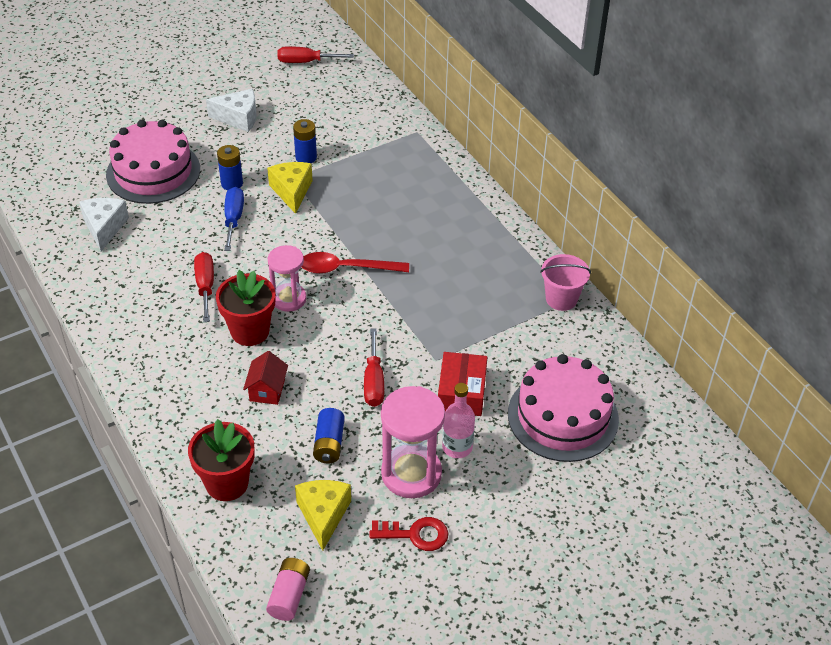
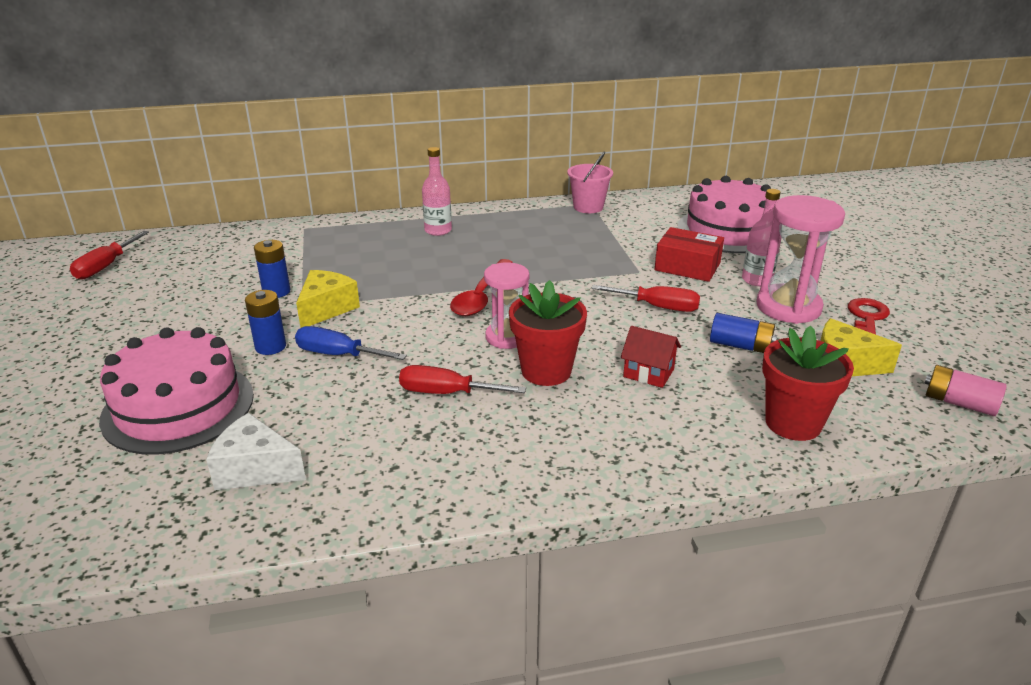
camera: 70 degrees left, 15 degrees down
(239, 118) = (150, 324): white cheese -> none
(292, 191) = (326, 309): yellow cheese -> yellow cheese turned 105 degrees clockwise
(453, 210) = (438, 230): none -> pink bottle

